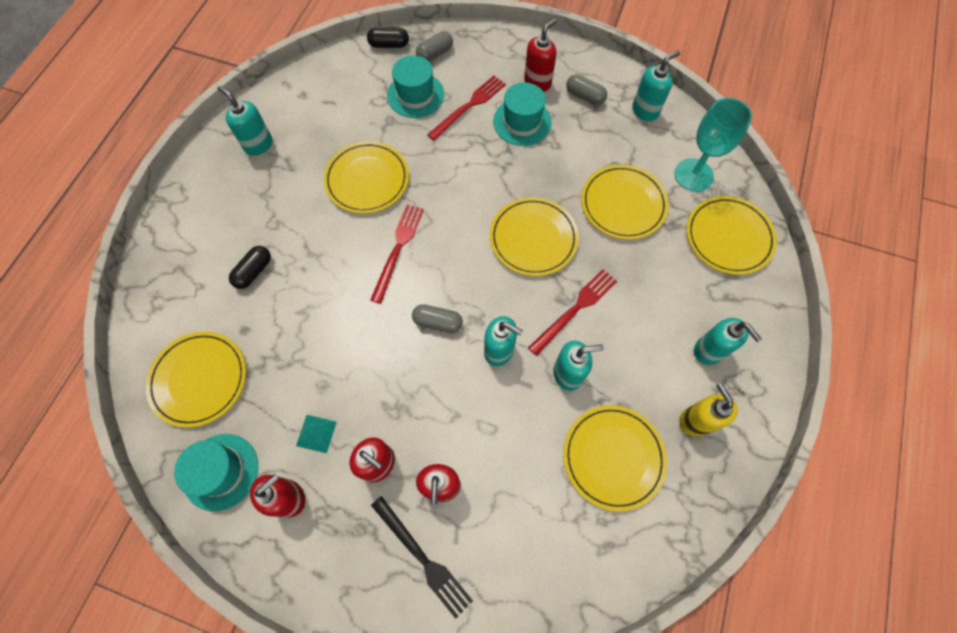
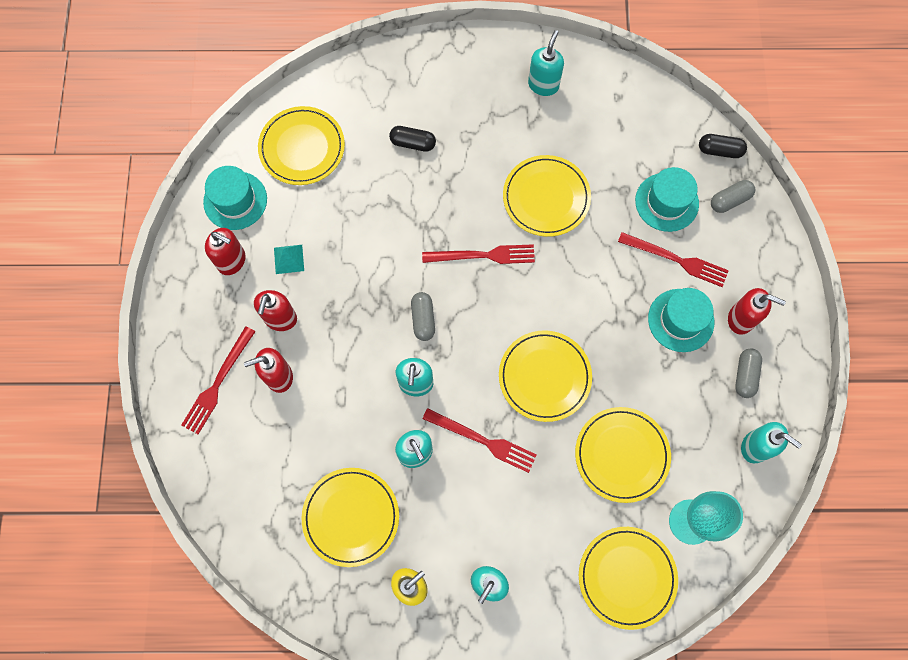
camera: 70 degrees right, 5 degrees up
(389, 45) = (719, 150): black capsule -> black capsule turned 60 degrees counterclockwise
(423, 558) = (218, 383): black fork -> red fork
(435, 54) = (729, 200): grey capsule -> grey capsule turned 60 degrees counterclockwise

